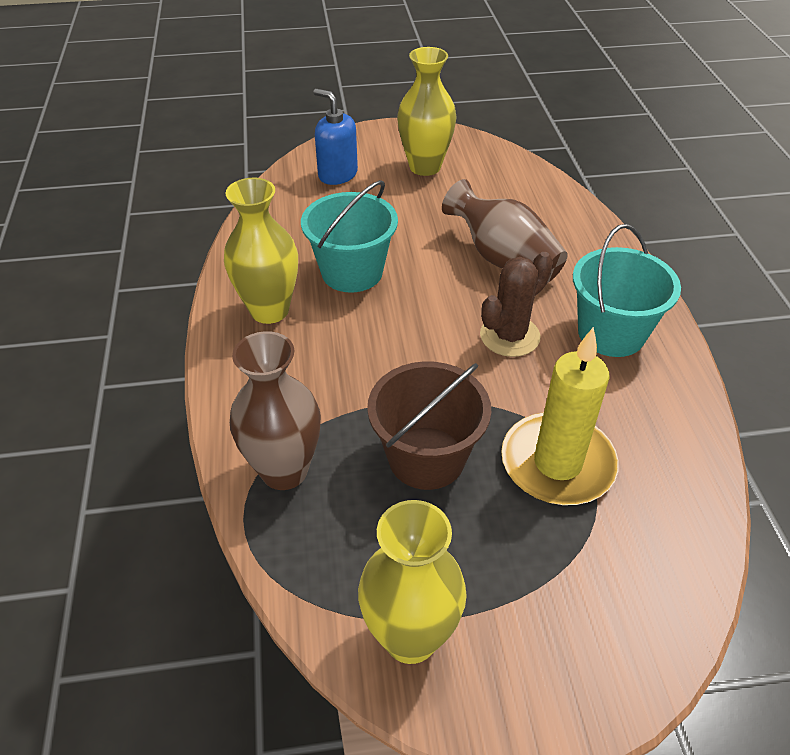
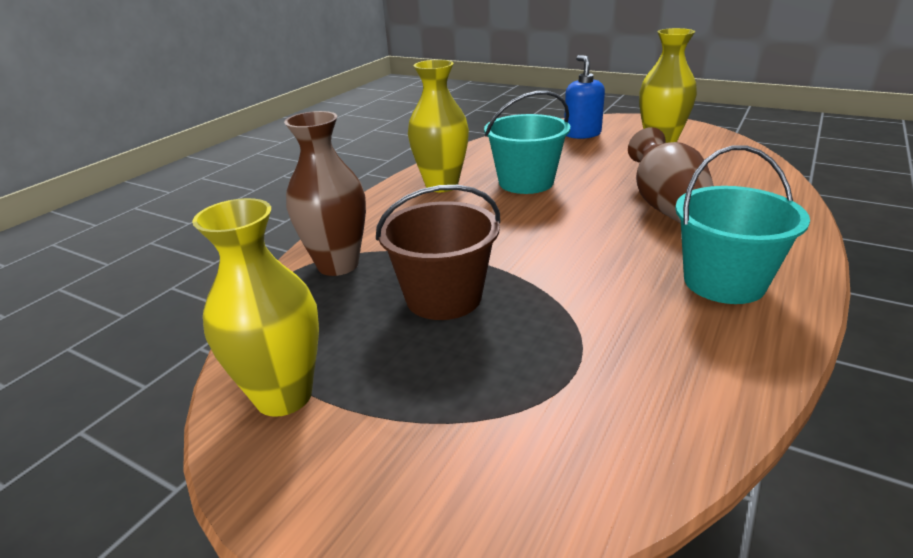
camera: 40 degrees right, 15 degrees down
(509, 336) = (613, 252): brown cactus -> none
(557, 463) = (552, 347): yellow candle -> none

